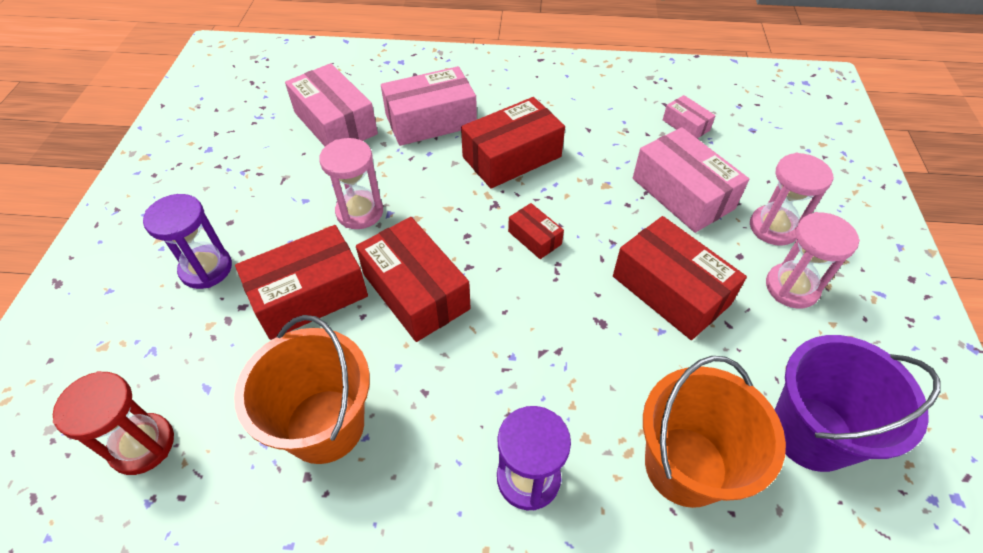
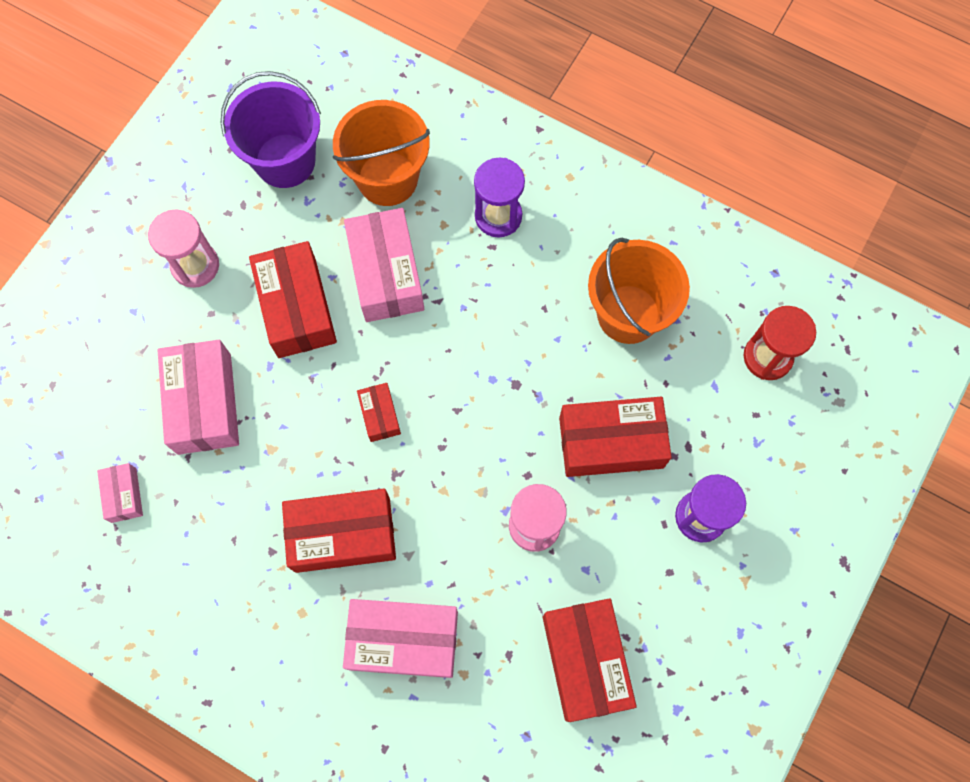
camera: 155 degrees left, 20 degrees up
(335, 123) = (517, 689): pink box -> pink box (386, 274)
(415, 291) = (515, 404): red box -> red box (585, 661)
(773, 227) = (155, 327): pink hourglass -> none

